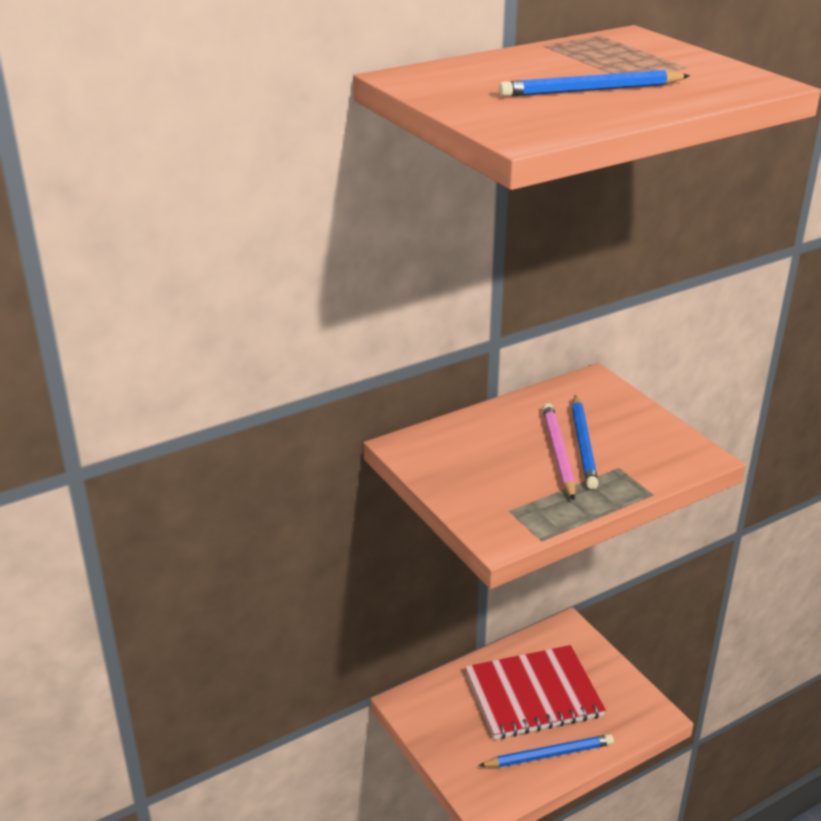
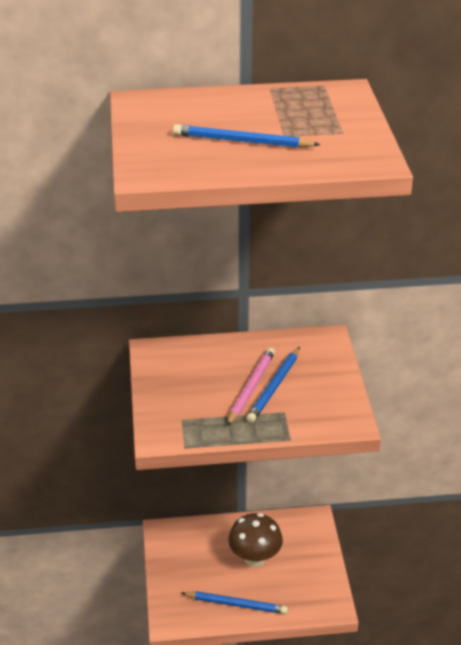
camera: 25 degrees right, 5 degrees up
(533, 694) = (255, 558): red notebook -> brown mushroom

